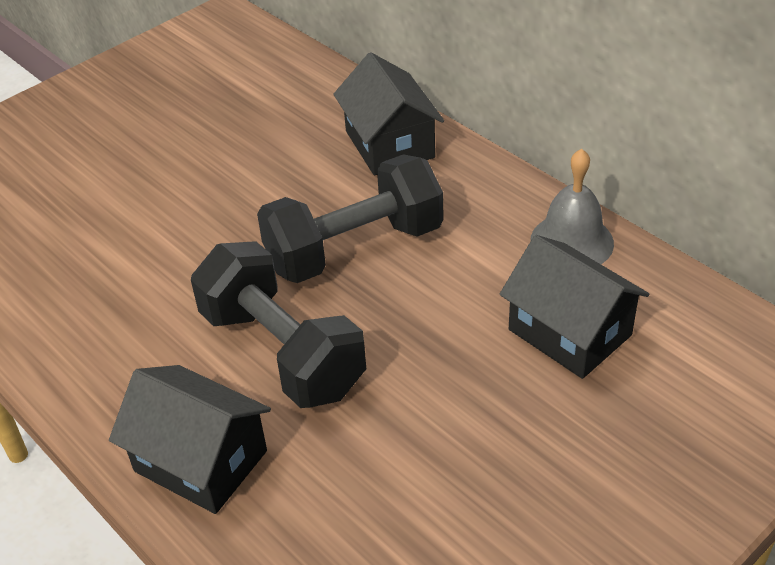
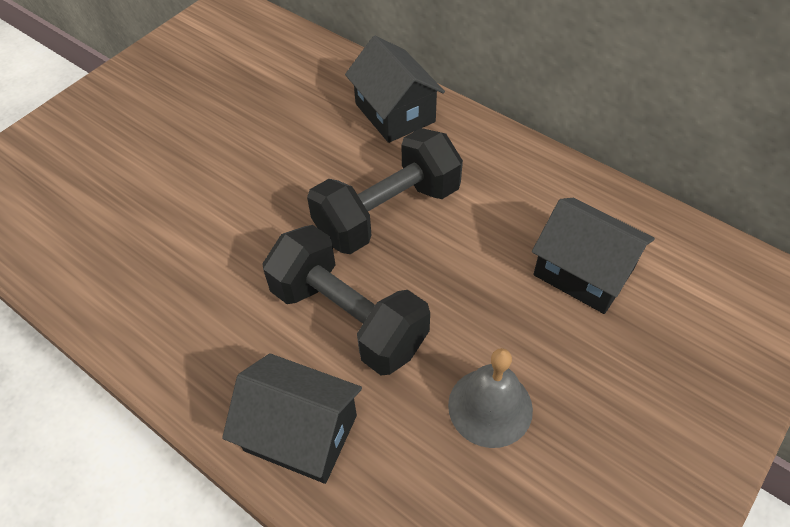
camera: 10 degrees left, 10 degrees up
(572, 241) = (565, 188): grey bell -> grey bell (490, 407)

